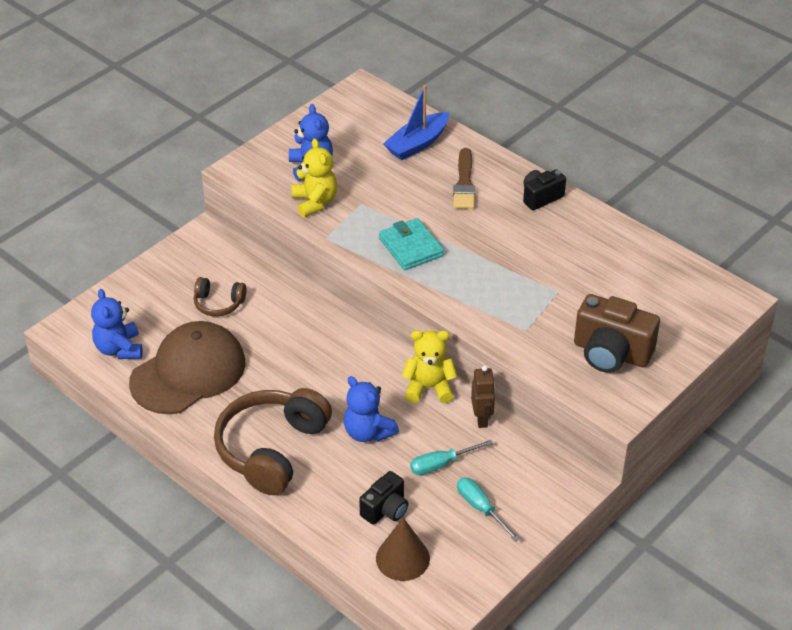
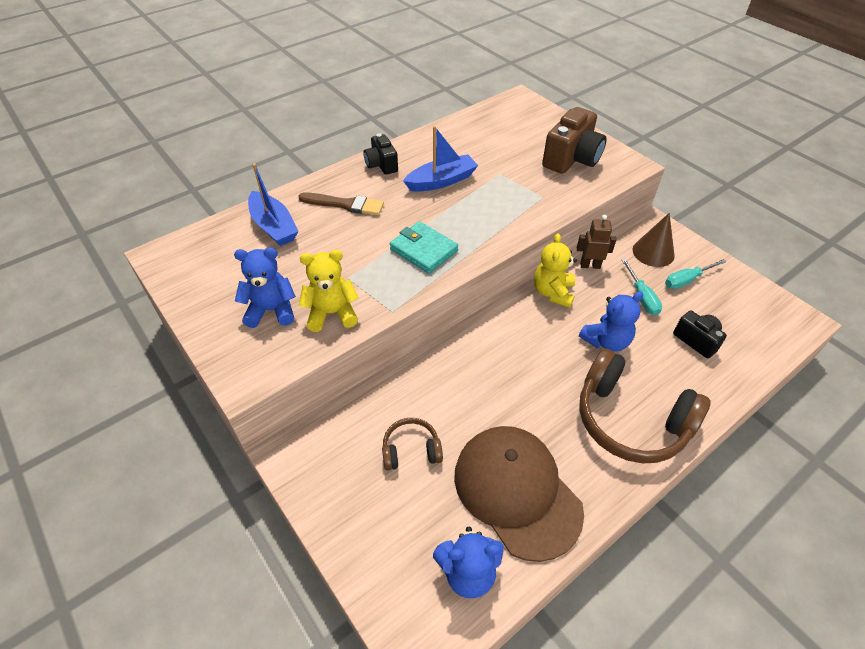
camera: 80 degrees left, 5 degrees up
(218, 303) = (411, 450): brown headphones -> brown headphones turned 120 degrees counterclockwise
(402, 558) = (749, 336): brown cone -> brown cone (653, 252)
(411, 247) = (423, 250): turquoise wallet -> turquoise wallet turned 60 degrees clockwise
(527, 247) = (441, 181): none -> blue boat

